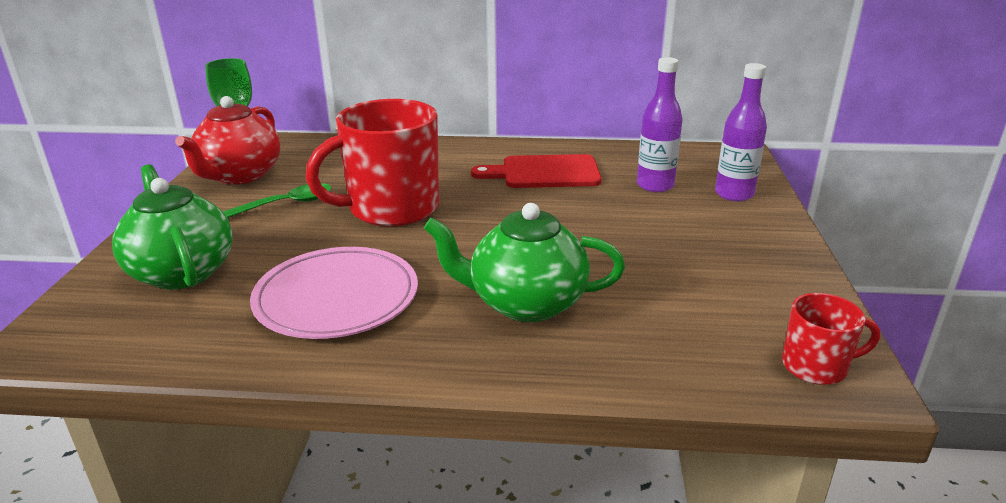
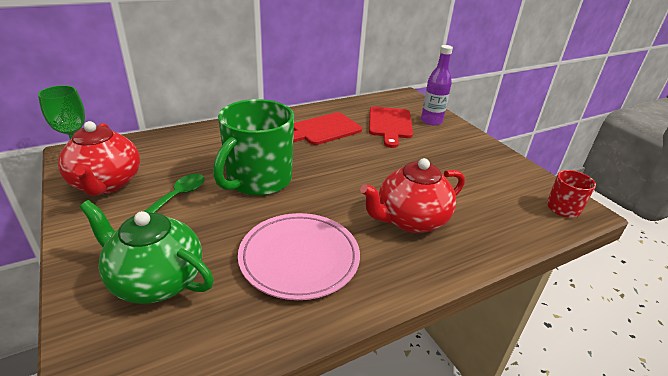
camera: 35 degrees left, 5 degrees up
(391, 209) = (258, 180): red mug -> green mug
(525, 303) = (410, 220): green teapot -> red teapot
(655, 185) = (390, 124): purple bottle -> red cutting board

